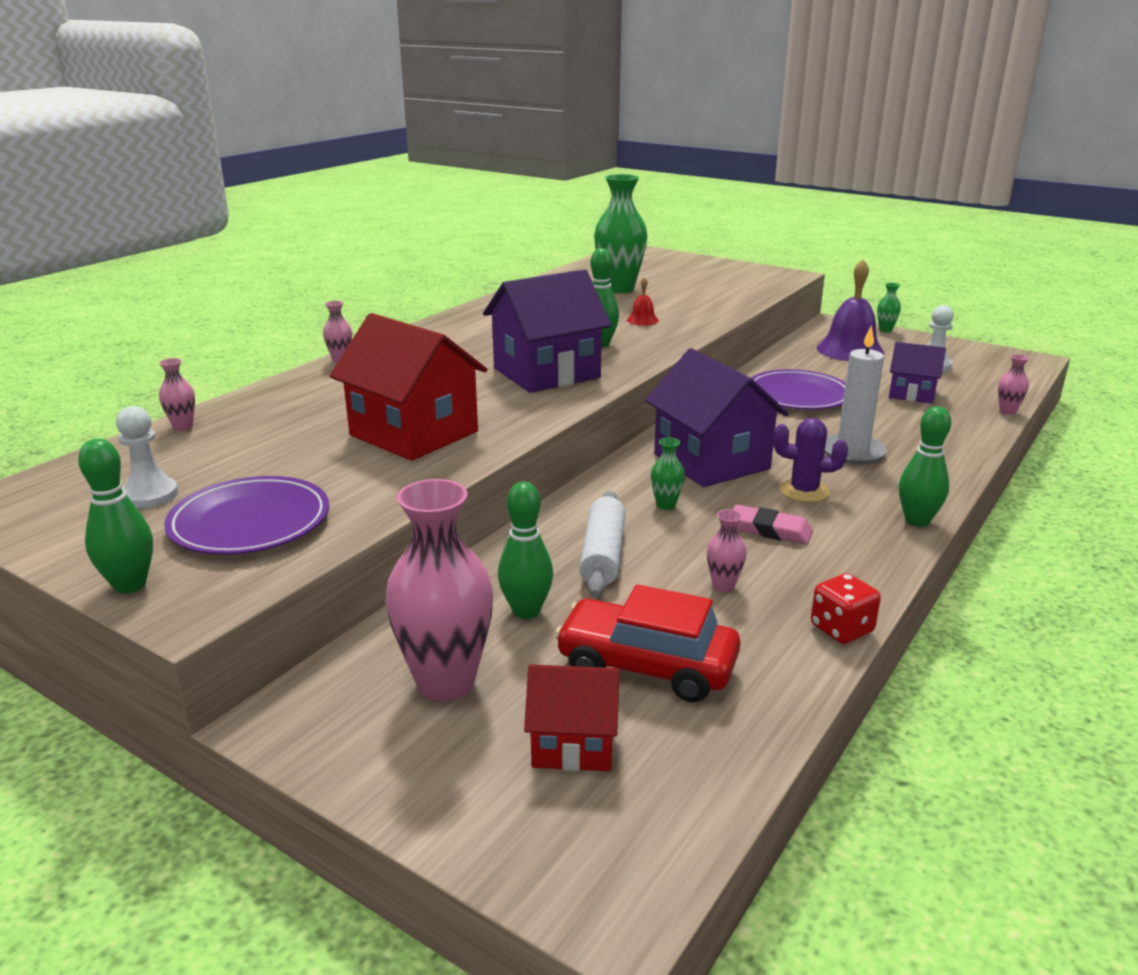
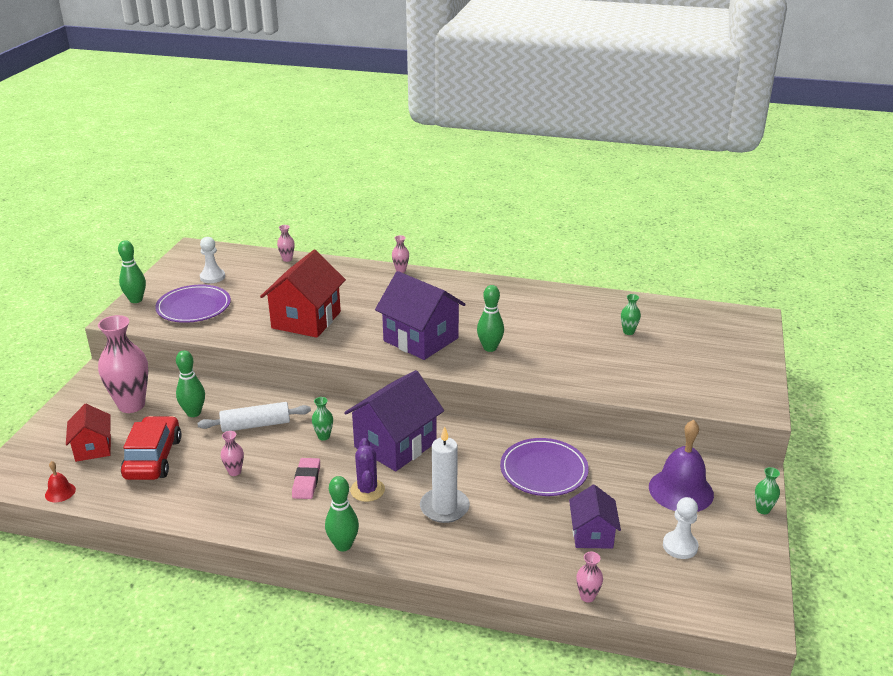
camera: 70 degrees right, 5 degrees up
(619, 289) = (628, 332): green vase -> green vase, size x0.44
(642, 320) = (557, 355): red bell -> red bell (60, 492)
(841, 629) = (199, 520): red dice -> none

